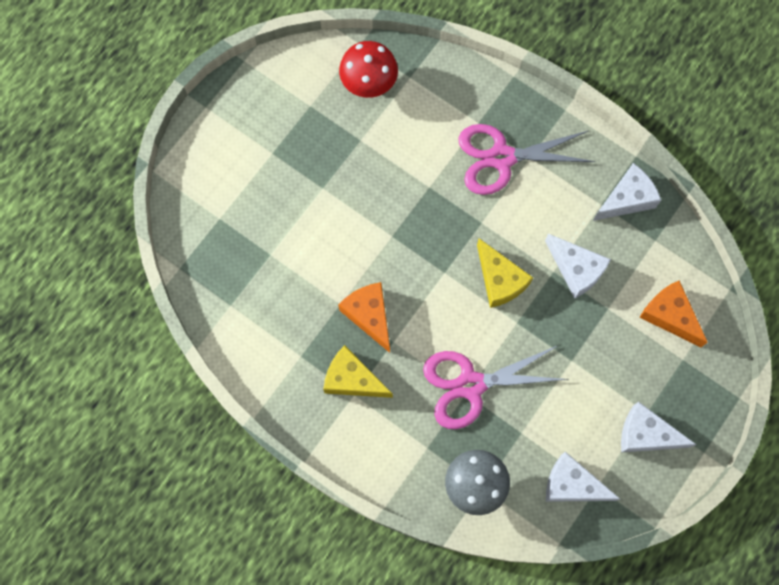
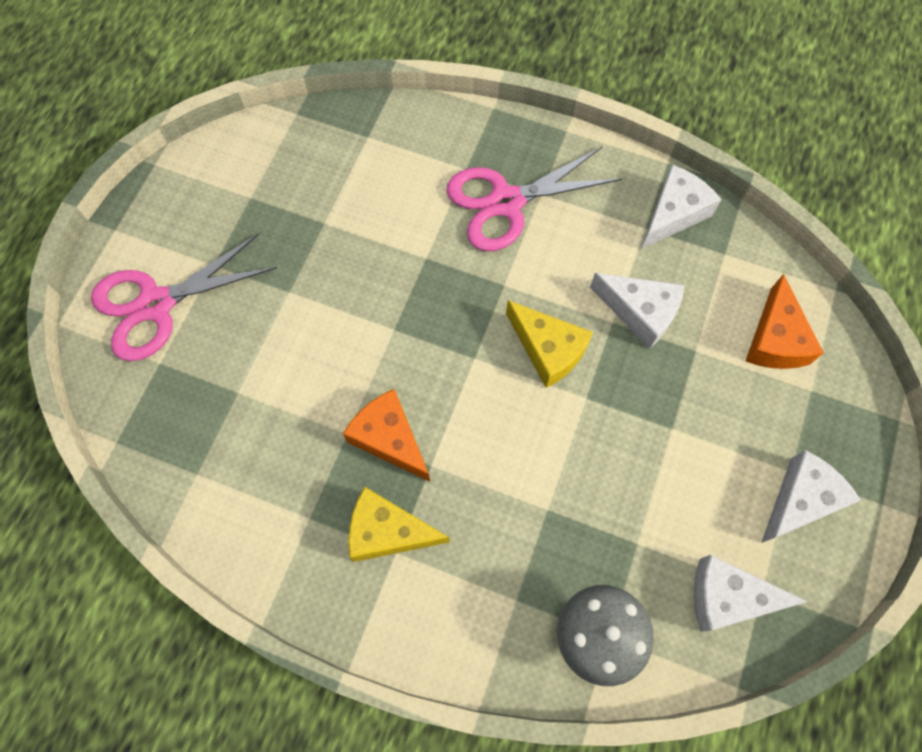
camera: 15 degrees left, 5 degrees down
(369, 84) = (318, 155): red mushroom -> none
(471, 385) = (551, 496): pink scissors -> pink scissors (157, 304)
(646, 434) = (800, 500): white cheese -> white cheese turned 135 degrees clockwise
(669, 315) = (775, 339): orange cheese -> orange cheese turned 120 degrees counterclockwise

